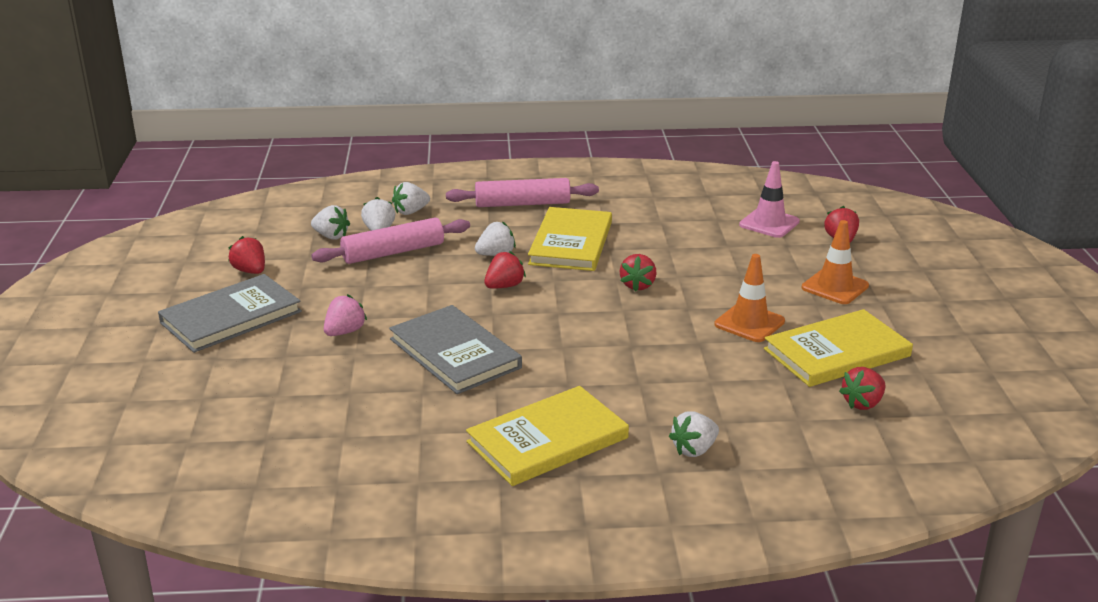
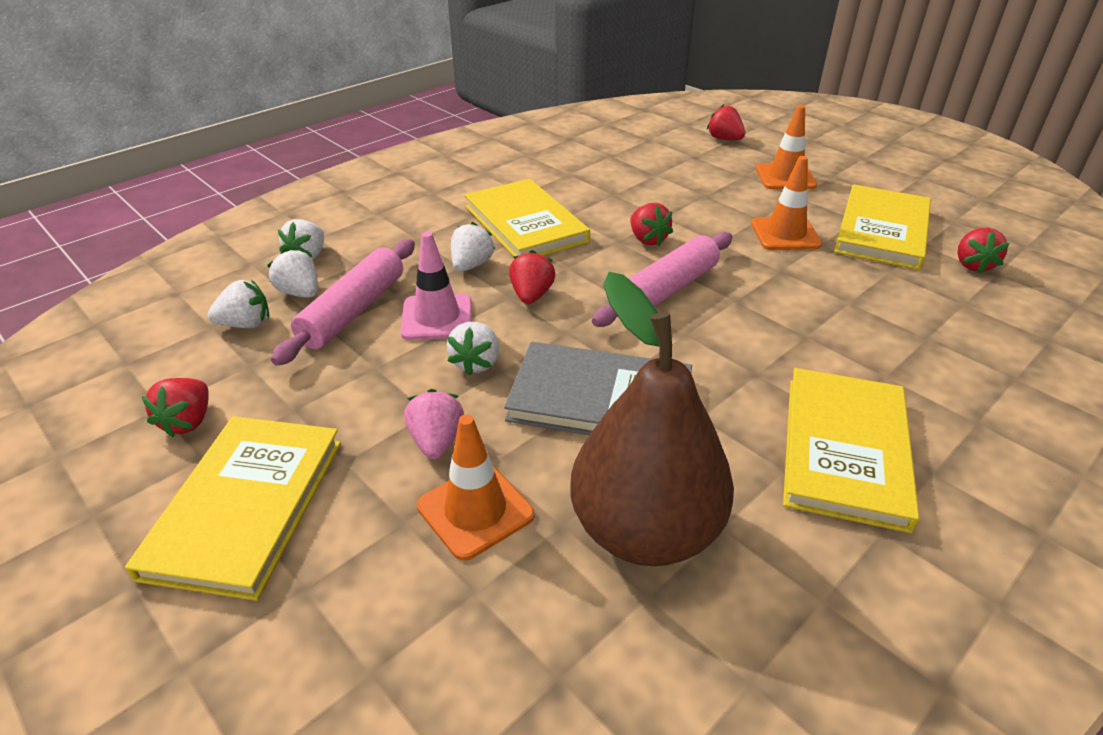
camera: 40 degrees left, 10 degrees up
(231, 317) = (246, 506): grey book -> yellow book
(250, 271) = (188, 421): red strawberry -> red strawberry turned 90 degrees counterclockwise
(320, 367) = (475, 510): none -> orange traffic cone
(382, 414) = (645, 530): none -> brown pear
(522, 204) = (419, 203): pink rolling pin -> pink rolling pin (665, 291)
(694, 449) = (959, 379): white strawberry -> white strawberry (476, 363)
(769, 223) = (654, 144): pink traffic cone -> pink traffic cone (437, 317)

